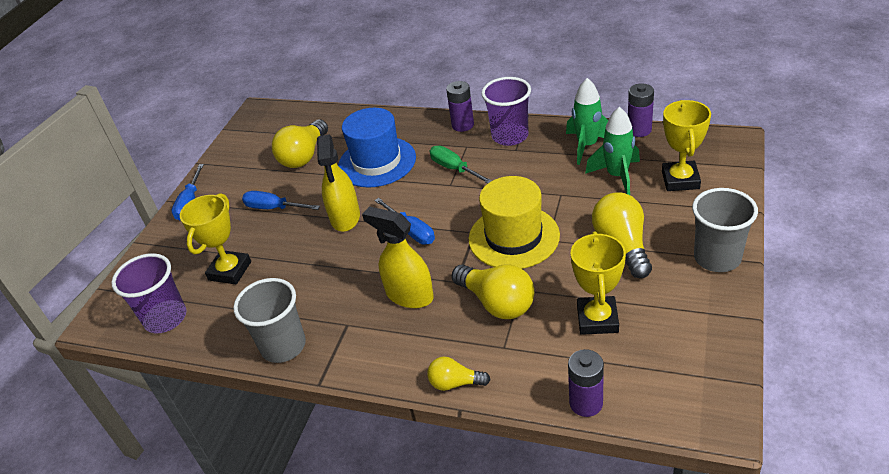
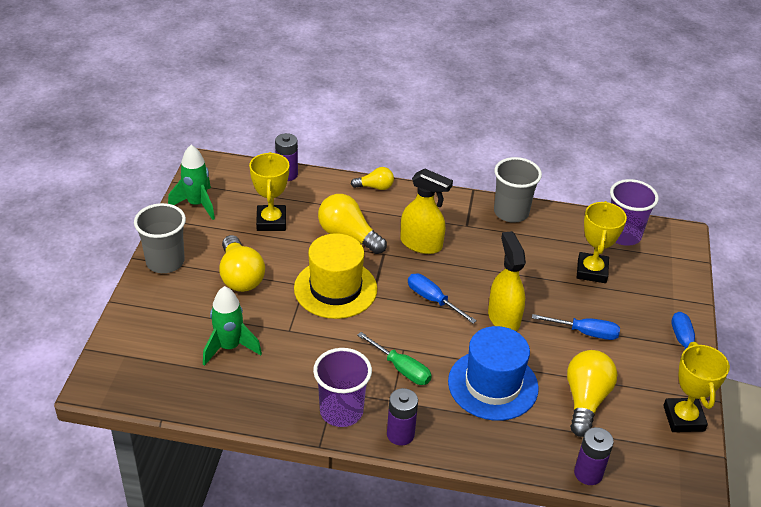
camera: 165 degrees right, 0 degrees up
(587, 146) = (253, 389): green rocket -> green rocket (197, 204)
(639, 130) = (191, 408): purple battery -> purple battery (588, 473)
(680, 180) = (168, 338): yellow trophy -> yellow trophy (683, 418)

